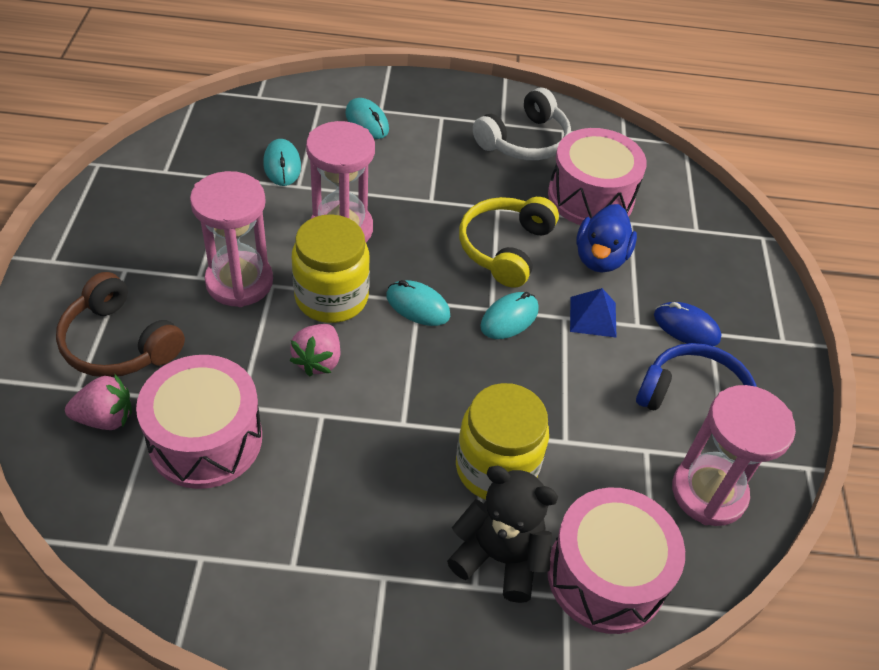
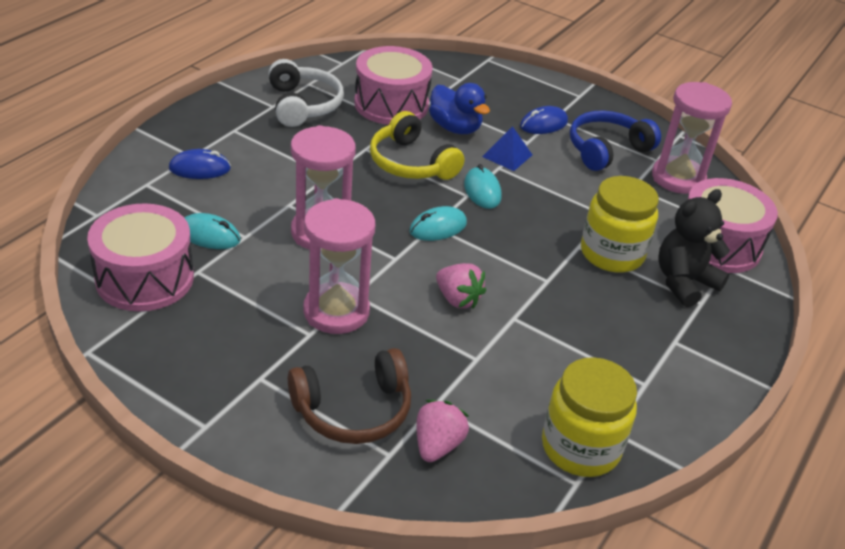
camera: 60 degrees left, 10 degrees down
(205, 439) = (499, 390): pink drum -> pink drum (145, 278)
(331, 297) = (395, 267): yellow jar -> yellow jar (580, 447)
(367, 122) = (200, 168): turquoise mouse -> blue mouse

